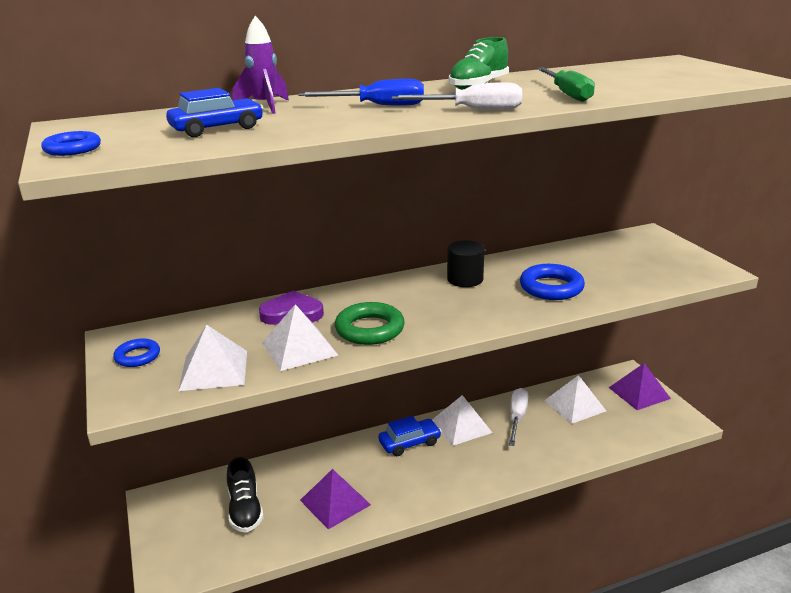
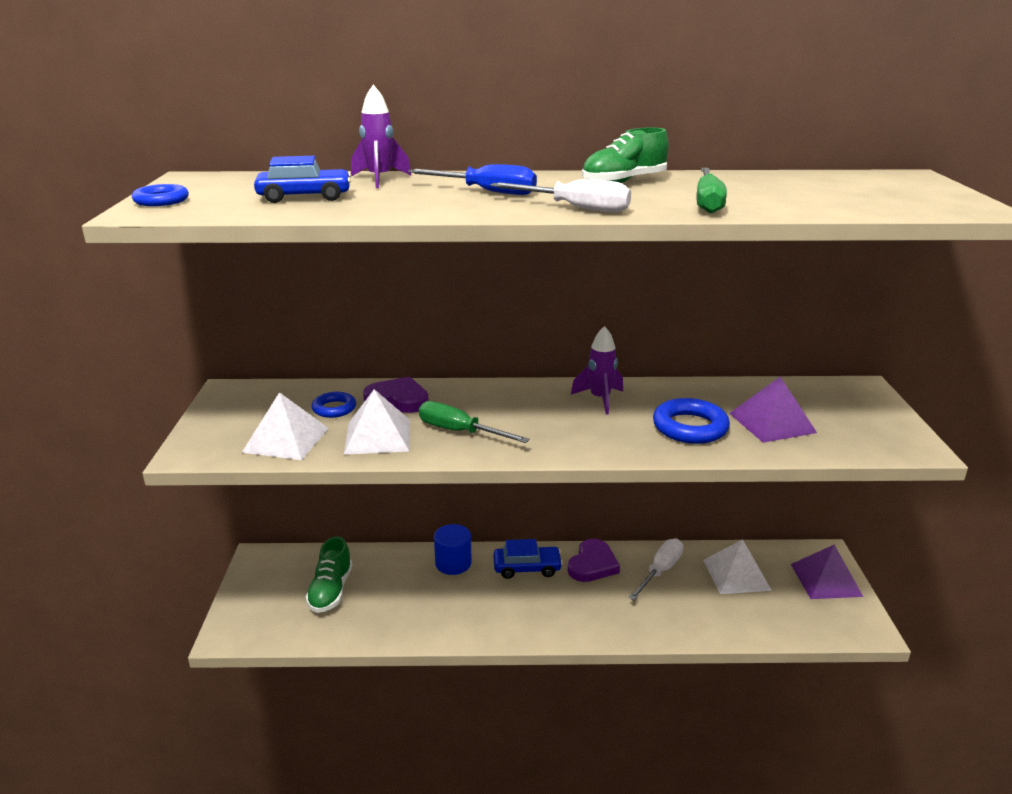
camera: 20 degrees right, 0 degrees up
(137, 356) = (232, 412): blue ring -> blue ring (334, 408)
(245, 509) = (331, 591): black shoe -> green shoe
(335, 502) = (418, 608): purple pyramid -> purple pyramid (772, 422)
(344, 455) = (453, 563): none -> blue cylinder
(369, 329) = (459, 432): green ring -> green screwdriver
(461, 426) = (592, 564): white pyramid -> purple heart
(465, 279) = (600, 399): black cylinder -> purple rocket

